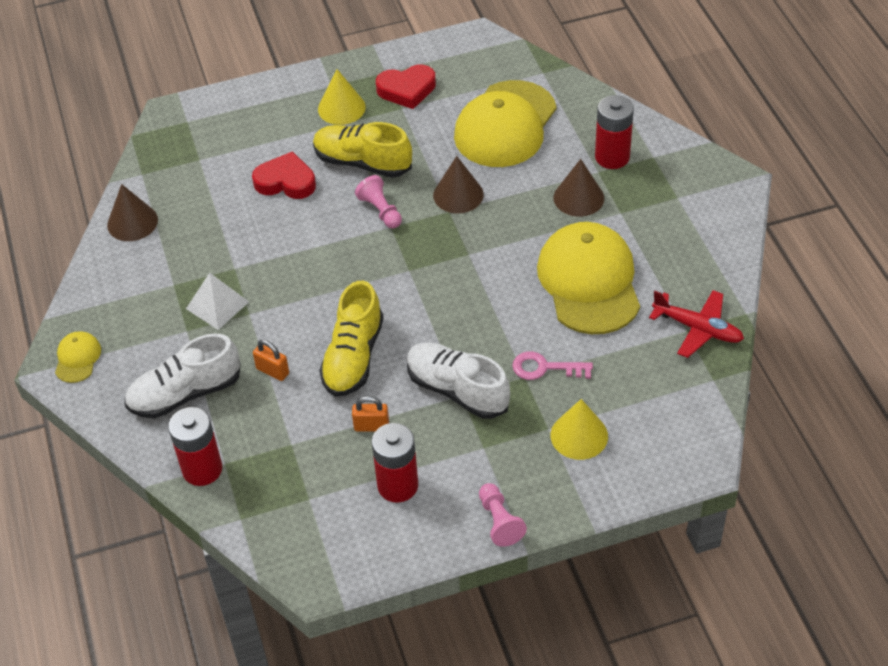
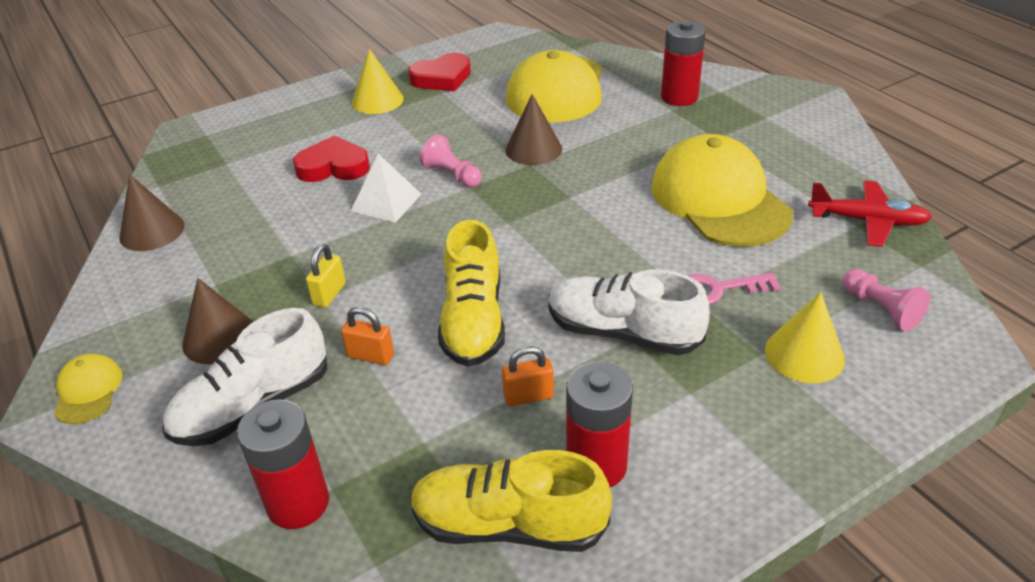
camera: 15 degrees left, 10 degrees down
(217, 305) = (277, 296): white pyramid -> white pyramid (386, 202)
(255, 311) = (329, 294): none -> yellow padlock
(362, 162) = (416, 139): yellow shoe -> yellow shoe (508, 525)
(499, 521) = (763, 484): pink pawn -> pink pawn (881, 309)
(578, 198) = (664, 132): brown cone -> brown cone (219, 338)

